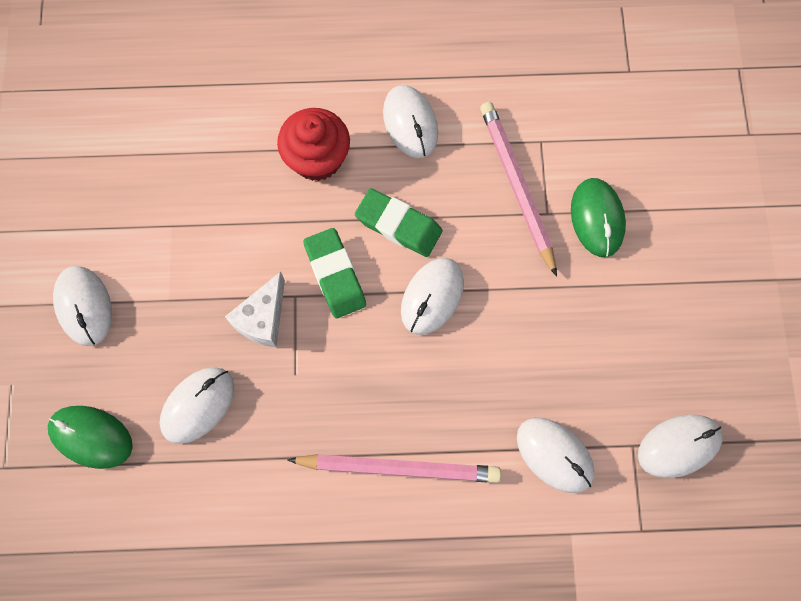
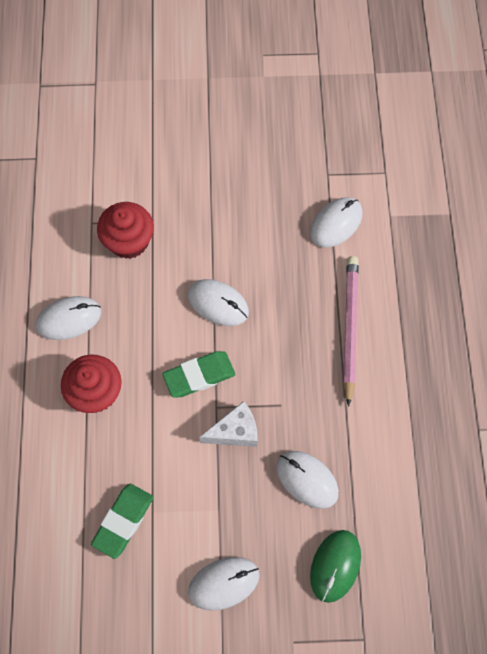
camera: 90 degrees left, 5 degrees down
(263, 319) = (235, 431): white cheese -> white cheese turned 45 degrees counterclockwise
(398, 225) = (158, 328): green eraser -> green eraser (123, 521)
(517, 186) = (129, 241): pink pencil -> red cupcake
(597, 218) = (158, 187): green mouse -> none
(678, 446) = (327, 146): white mouse -> none

